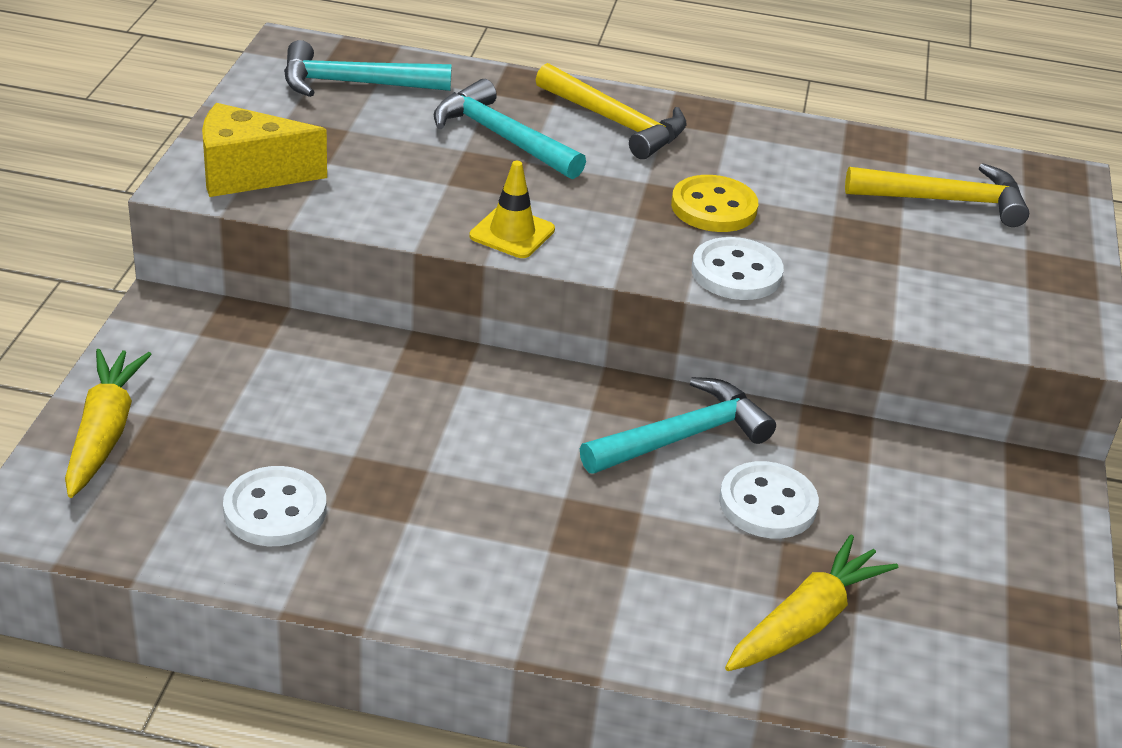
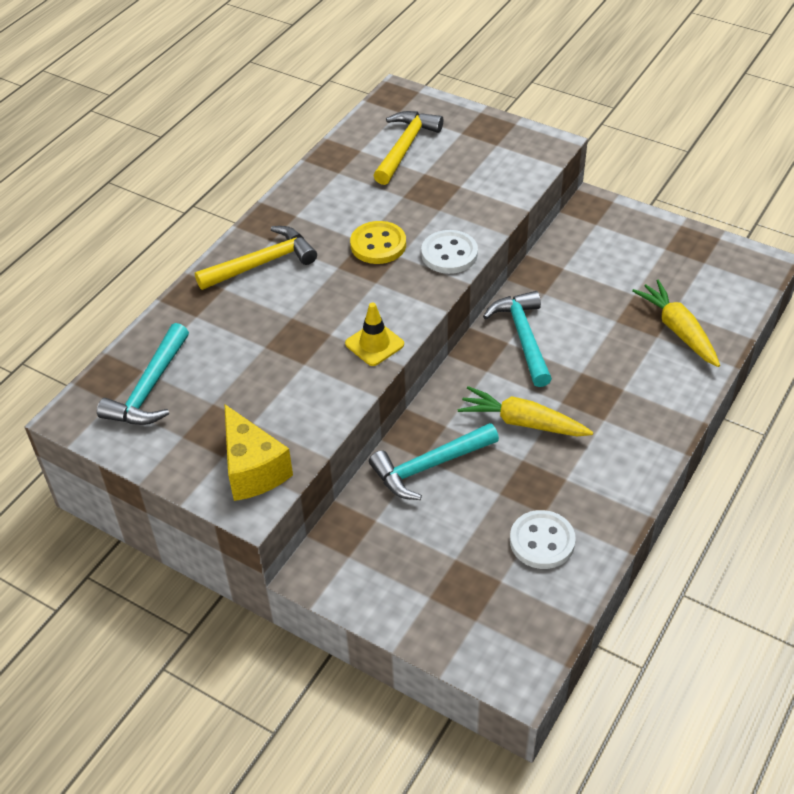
camera: 65 degrees left, 10 degrees up
(104, 432) = (442, 624): yellow carrot -> yellow carrot (523, 422)
(248, 175) = (253, 469): yellow cheese -> yellow cheese turned 45 degrees counterclockwise
(501, 137) = (257, 324): turquoise hammer -> turquoise hammer (429, 466)
(767, 503) = (587, 318): white button -> none

